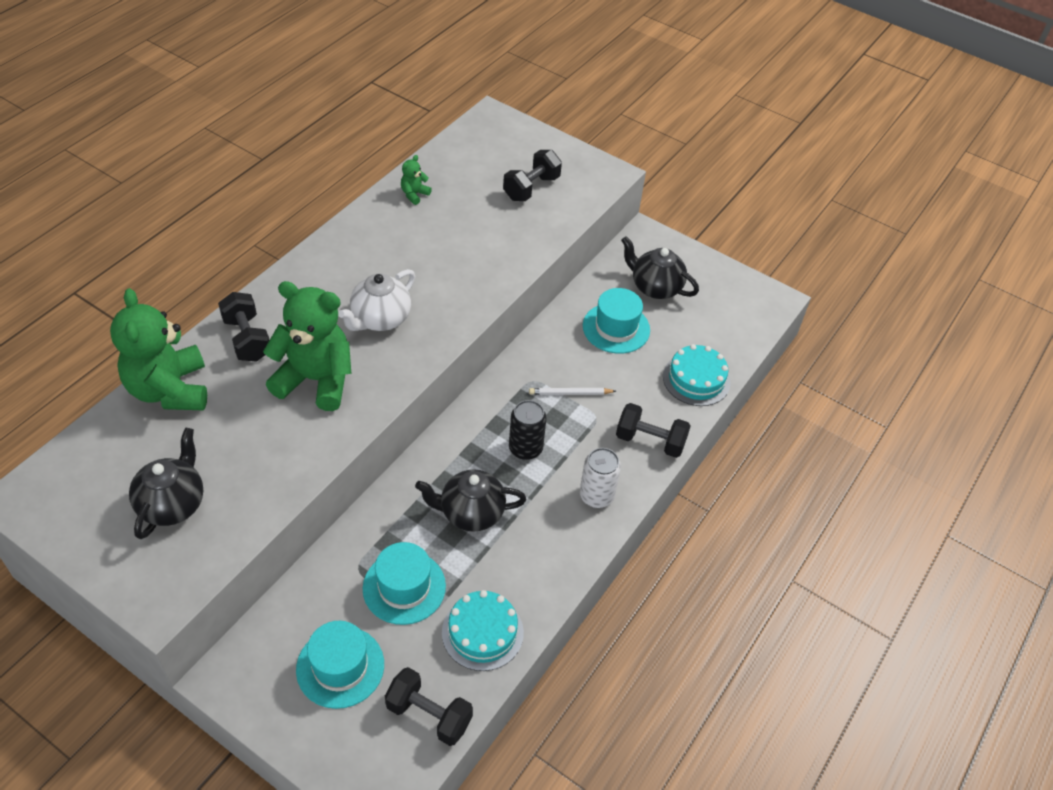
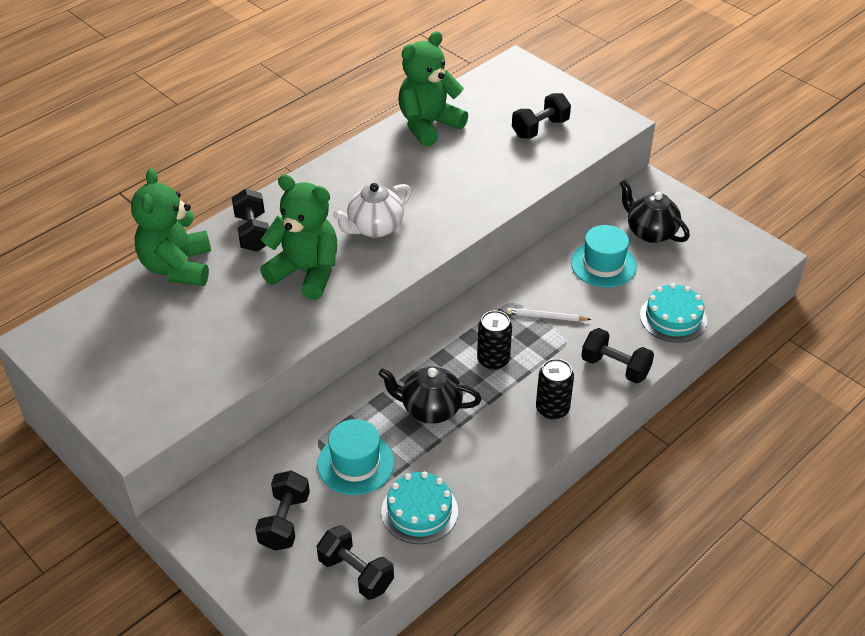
camera: 15 degrees right, 5 degrees down
(173, 504) = (161, 359): black teapot -> none
(340, 667) = (285, 521): turquoise hat -> black dumbbell
(414, 194) = (428, 125): green teddy bear -> green teddy bear, size x2.42
(596, 496) = (552, 409): white can -> black can

